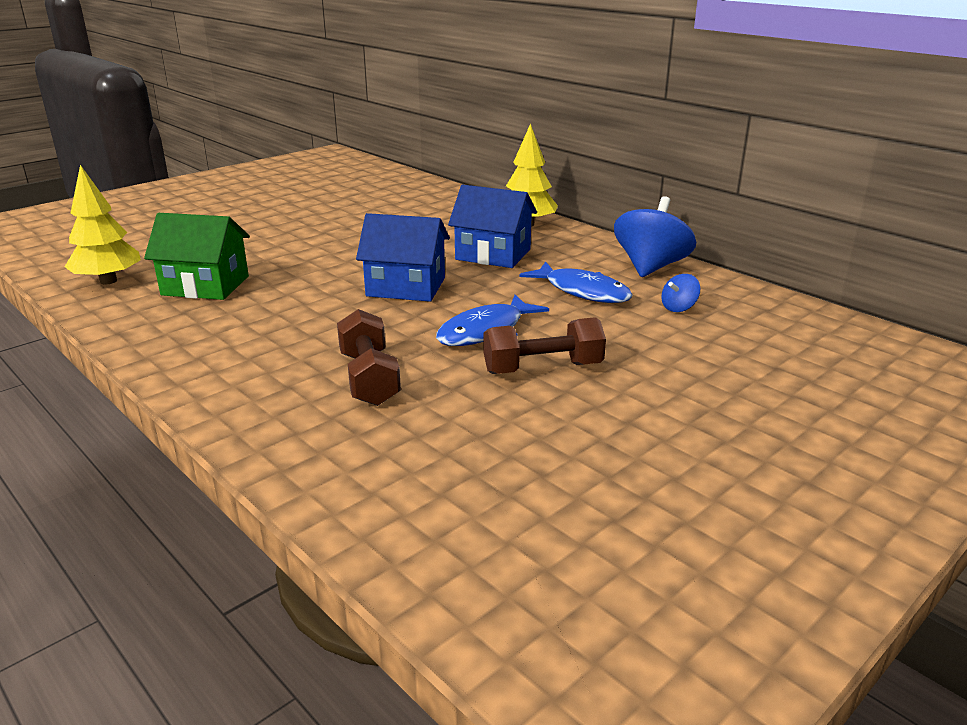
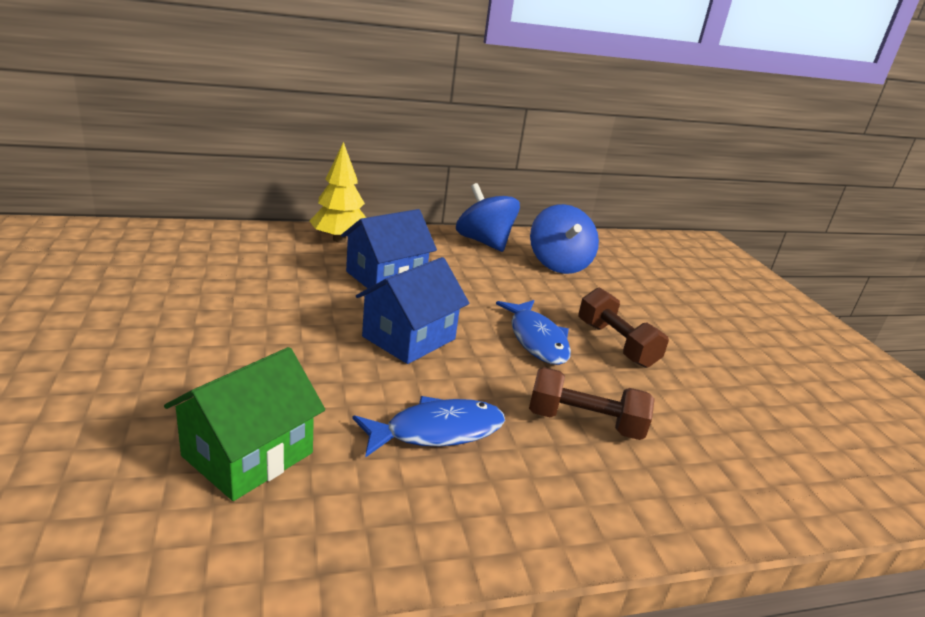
camera: 65 degrees left, 0 degrees up
(108, 281) = (103, 542): yellow tree -> none
(542, 368) = (616, 344): brown dumbbell -> brown dumbbell turned 45 degrees counterclockwise
(582, 291) = (500, 278): blue fish -> blue fish (437, 431)
(678, 308) = (558, 264): blue spinning top -> blue spinning top, size x2.20

